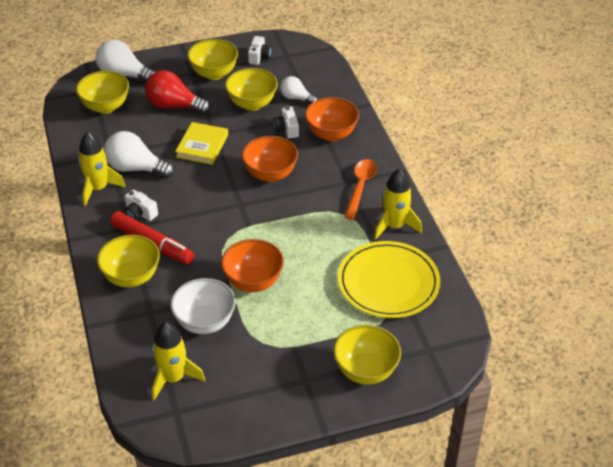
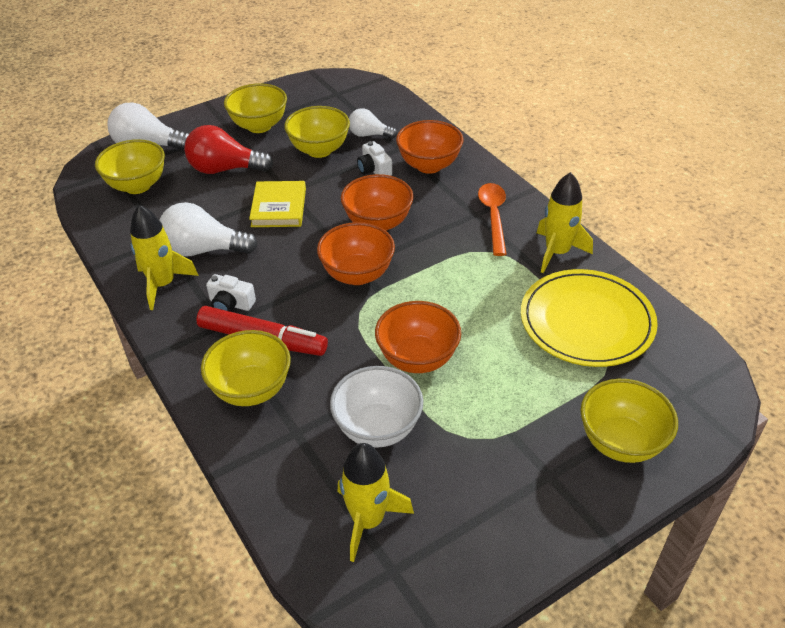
camera: 15 degrees left, 0 degrees up
(238, 211) = (357, 274): none -> orange bowl
(259, 57) = (305, 100): white camera -> none

